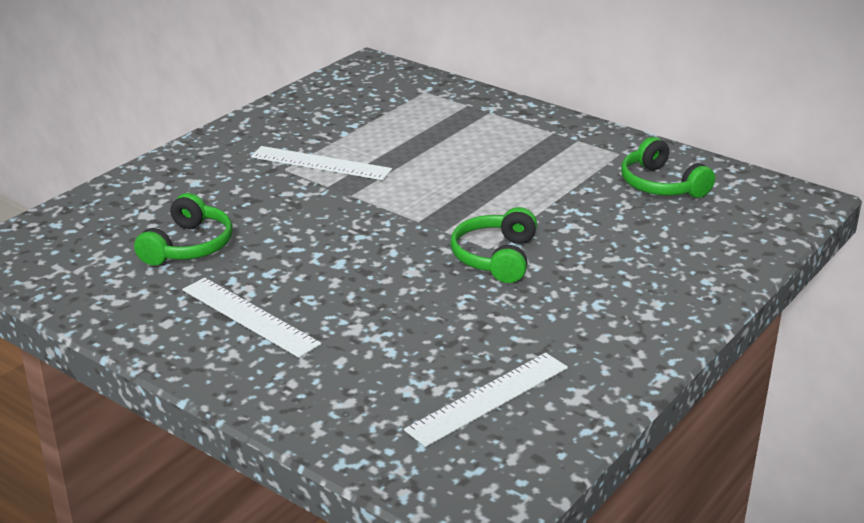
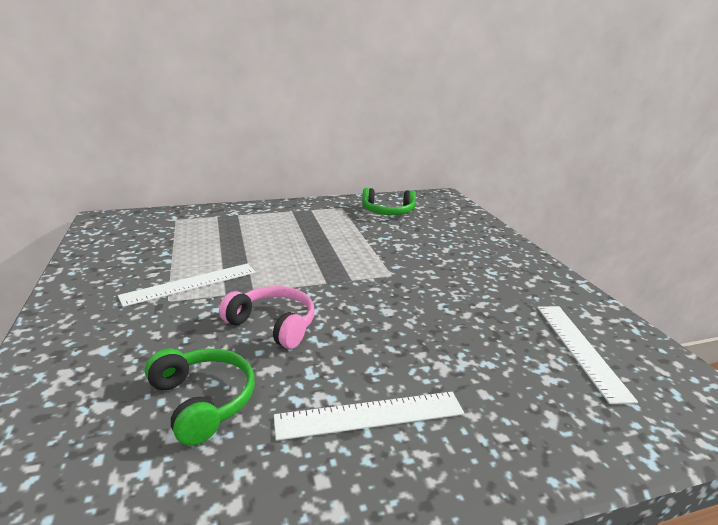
camera: 55 degrees left, 5 degrees down
(311, 228) = (273, 325): none -> pink headphones
(495, 257) = (406, 277): green headphones -> none

